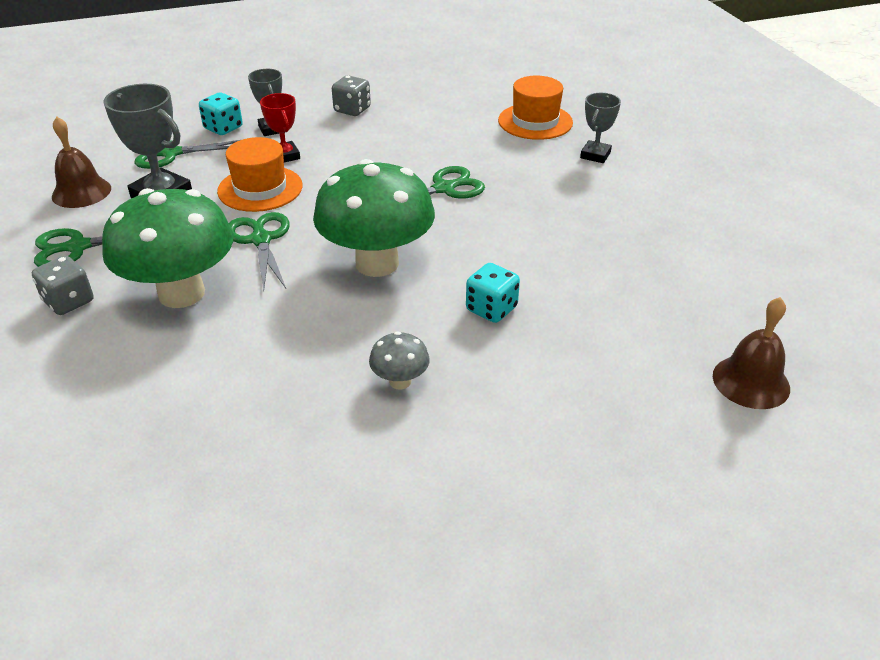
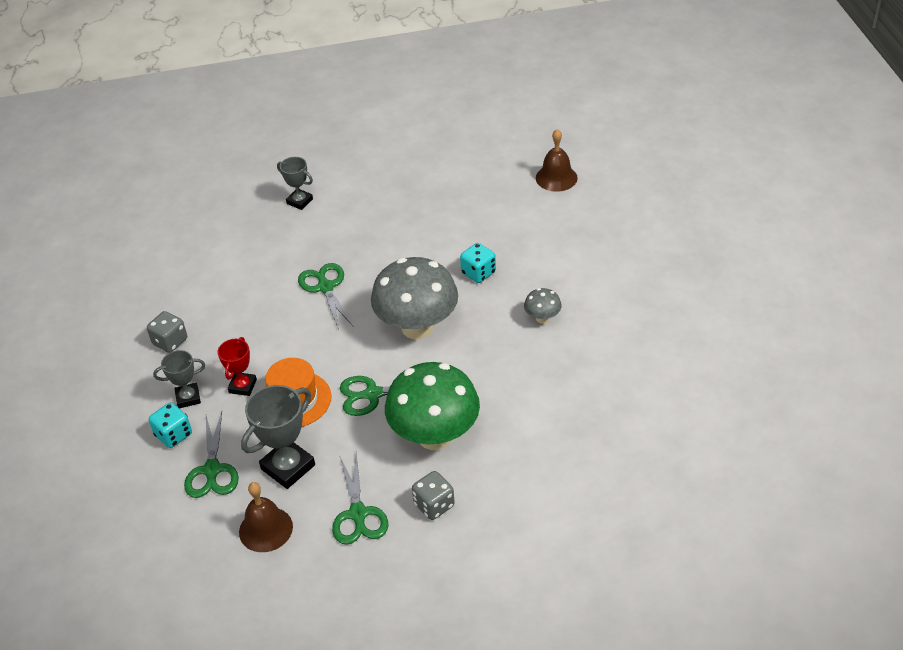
camera: 80 degrees left, 5 degrees up
(285, 156) = (243, 386): red trophy -> red trophy turned 60 degrees counterclockwise
(377, 263) = (417, 327): green mushroom -> grey mushroom
(535, 121) = (235, 227): orange hat -> none

